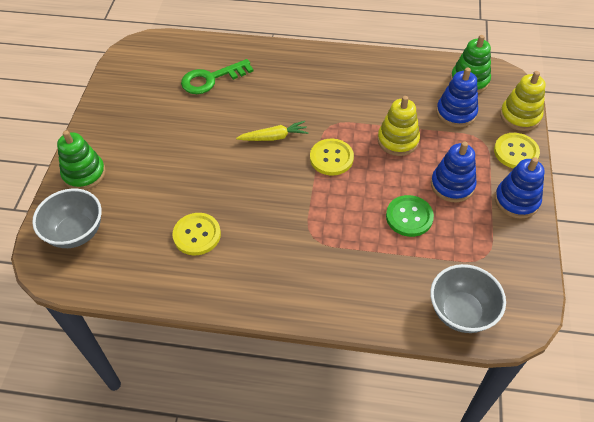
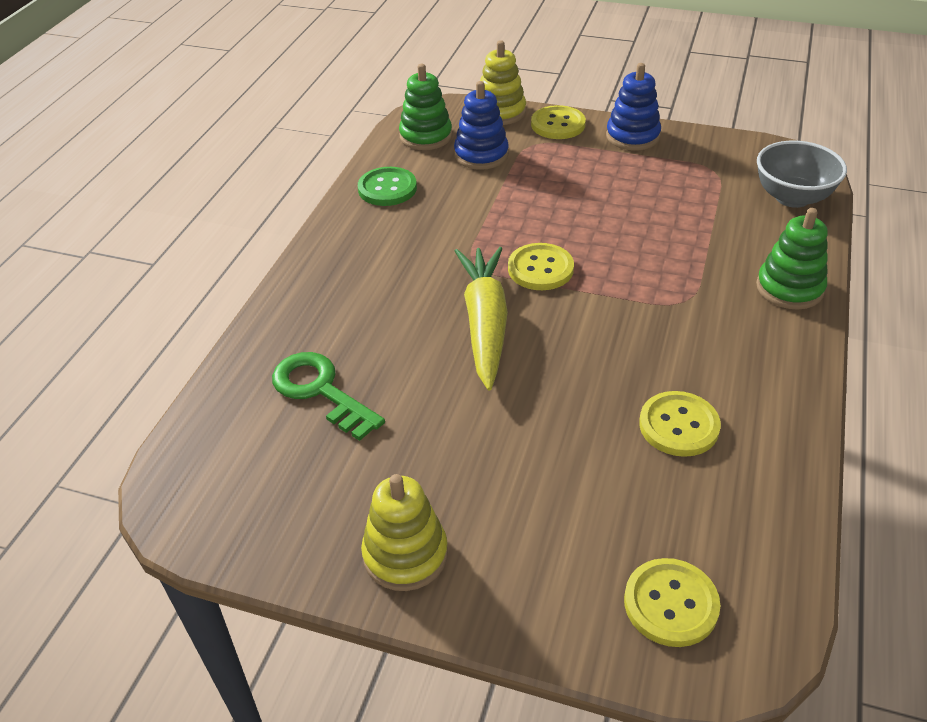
camera: 80 degrees left, 10 degrees down
(76, 232) = (670, 604): grey bowl -> yellow button
(84, 174) = (522, 594): green stacking toy -> green stacking toy (789, 288)
(211, 79) = (320, 391): green key -> green key turned 150 degrees clockwise
(274, 137) = (485, 323): yellow carrot -> yellow carrot, size x1.75
(398, 140) = (519, 207): yellow stacking toy -> yellow stacking toy (405, 554)
(409, 217) = (653, 215): green button -> green button (387, 188)
(452, 185) = (604, 176): blue stacking toy -> none

